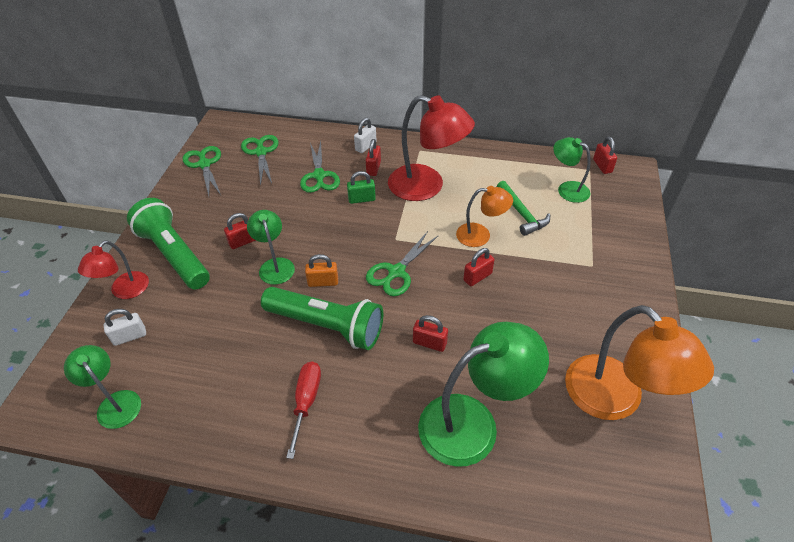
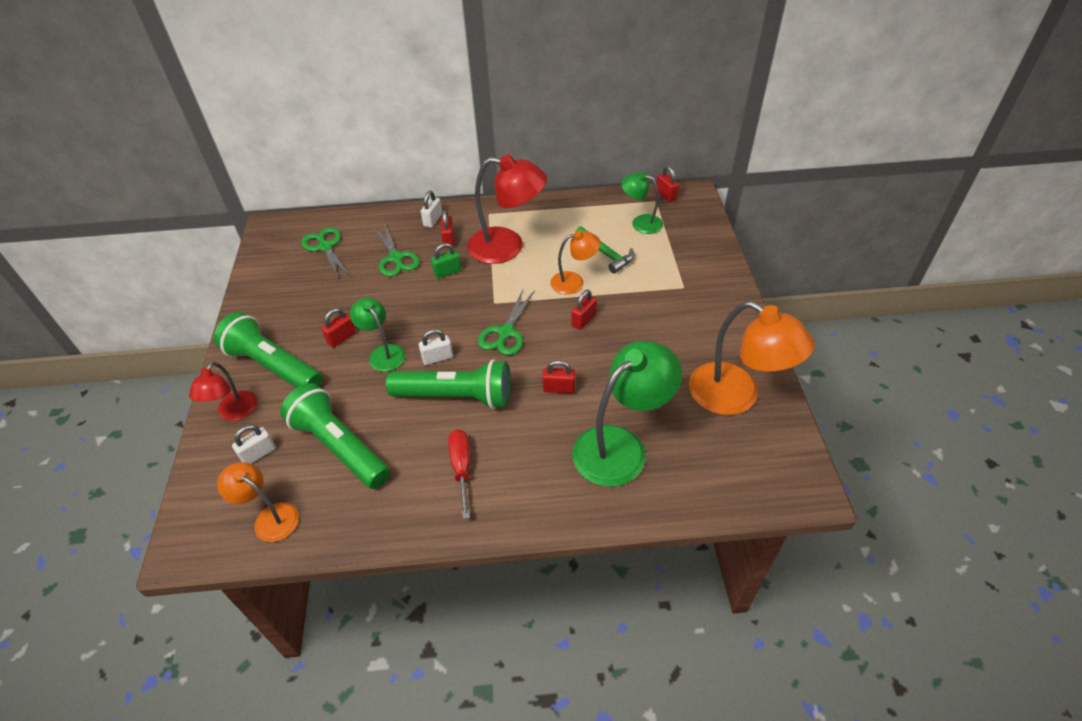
camera: 15 degrees left, 0 degrees up
(115, 402) = (270, 517): green lamp -> orange lamp
(202, 349) = (339, 447): none -> green flashlight
(204, 164) = (268, 271): green scissors -> none
(323, 282) = (437, 358): orange padlock -> white padlock

